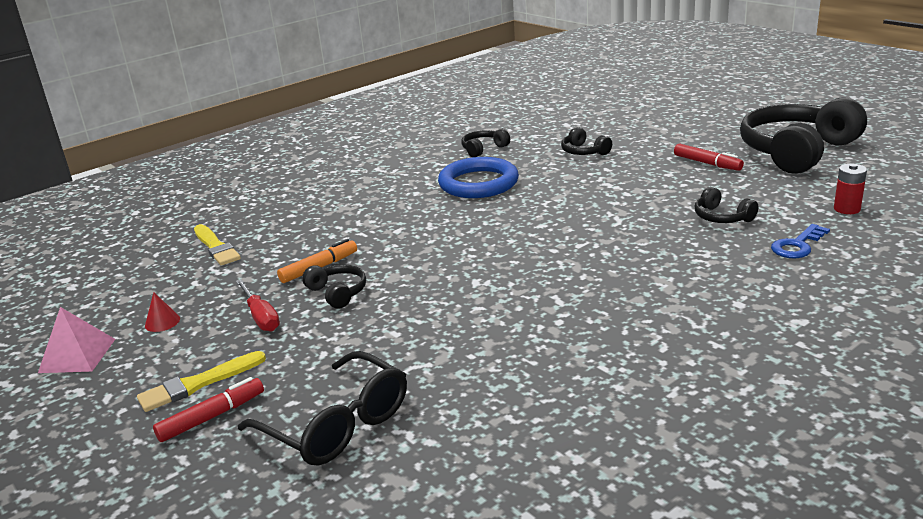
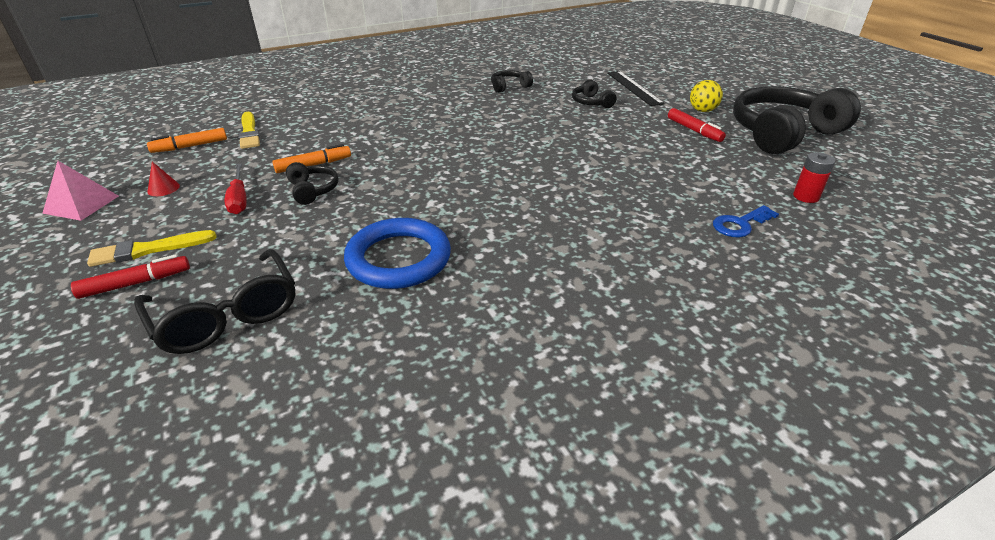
camera: 10 degrees right, 10 degrees up
(156, 274) = (190, 146): none -> orange marker
(478, 183) = (487, 115): blue ring -> blue ring (398, 259)
(621, 129) = (634, 88): none -> black ruler
(705, 141) = (702, 110): none -> yellow ball
(722, 217) = (681, 183): black headphones -> none

